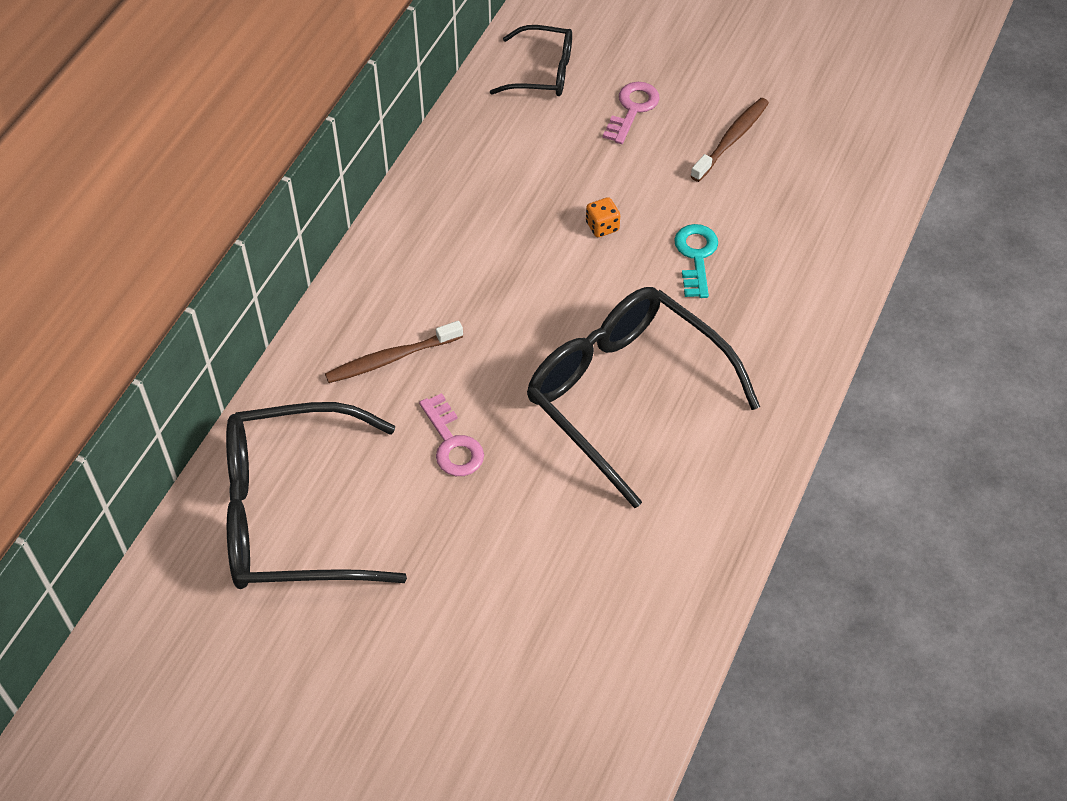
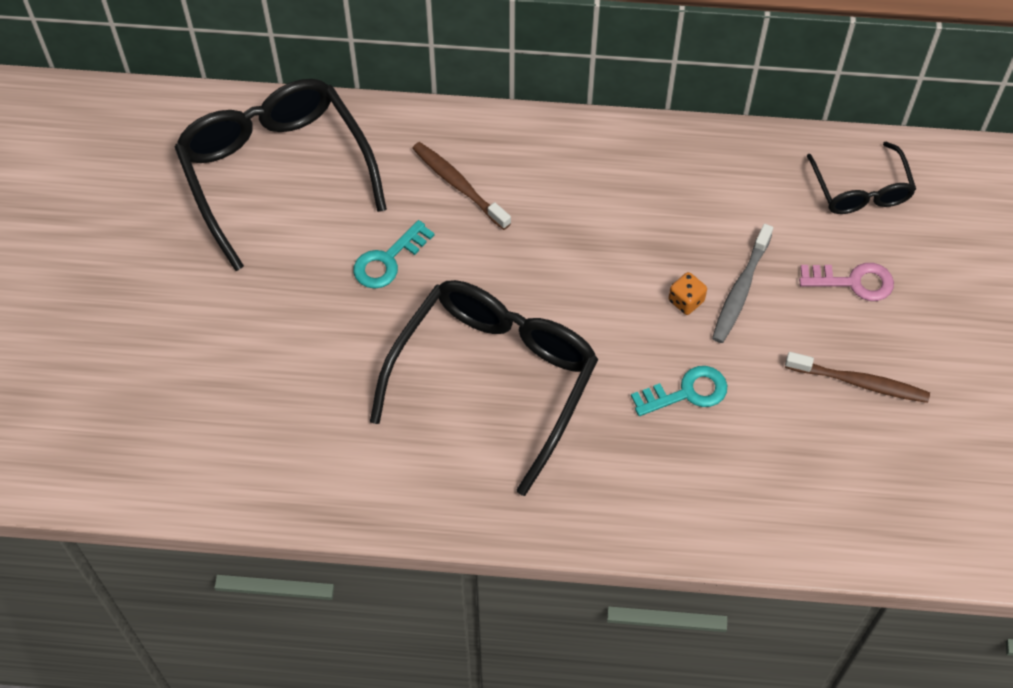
camera: 70 degrees right, 5 degrees up
(452, 443) = (388, 260): pink key -> turquoise key
(608, 185) = (740, 290): none -> grey toothbrush

